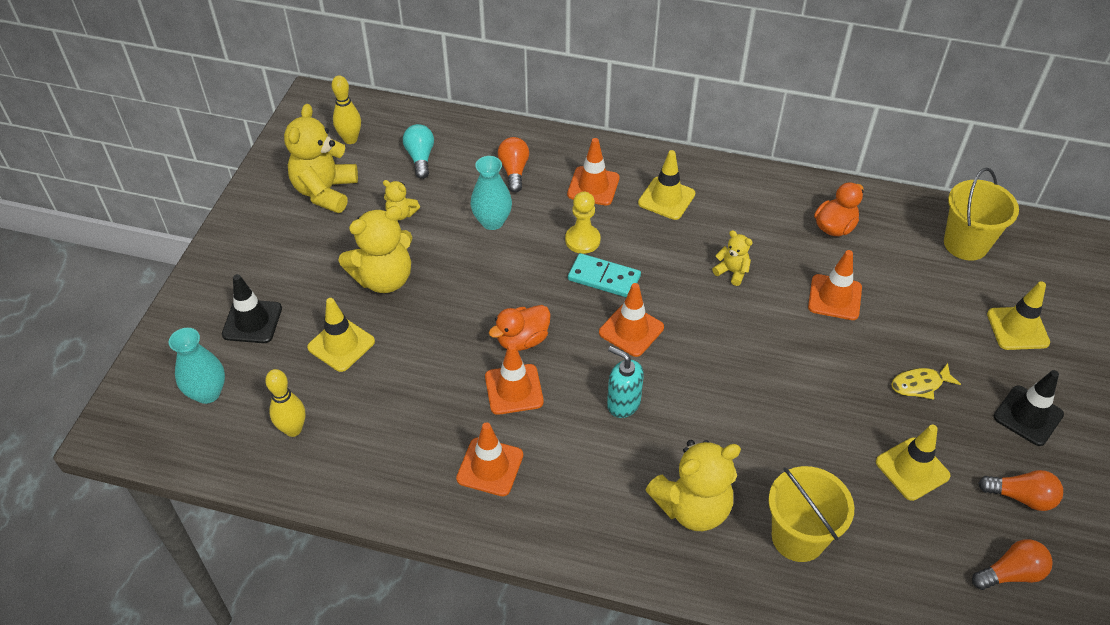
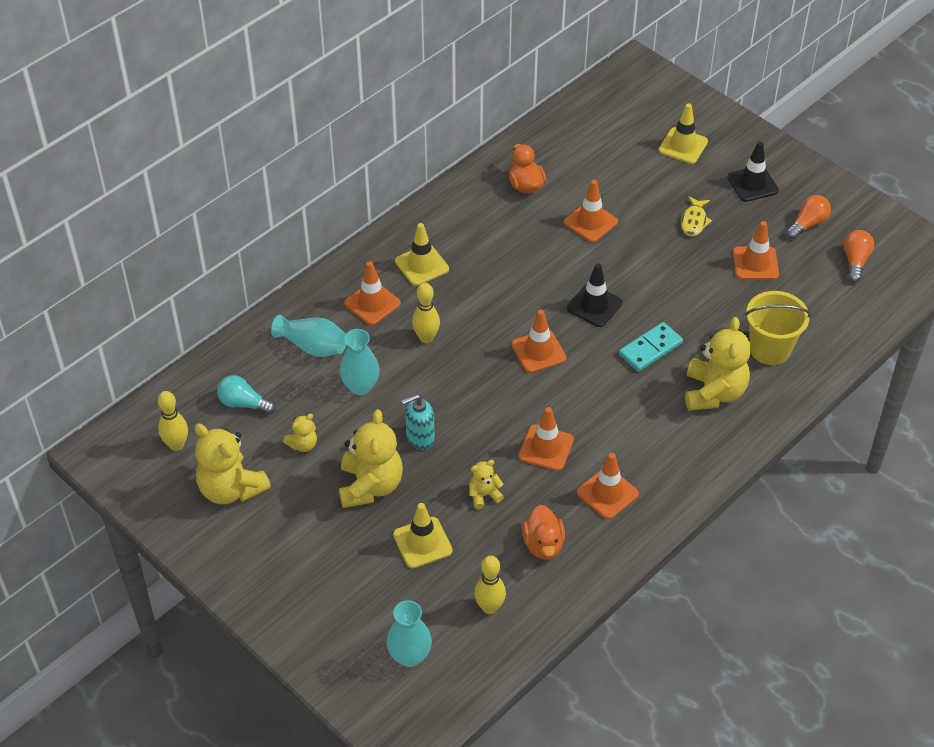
camera: 60 degrees left, 0 degrees up
(252, 321) = (351, 597): black traffic cone -> black traffic cone (594, 305)
(514, 171) = (313, 346): orange light bulb -> turquoise vase
(522, 340) = (501, 421): orange duck -> orange duck (543, 544)
(582, 240) = (426, 338): yellow pawn -> yellow bowling pin
(604, 278) = (475, 343): turquoise domino -> turquoise domino (650, 349)
(623, 403) = (602, 388): turquoise soap dispenser -> turquoise soap dispenser (420, 438)
(732, 272) = (525, 265): yellow teddy bear -> yellow teddy bear (484, 495)
(912, 469) = (755, 263): yellow traffic cone -> orange traffic cone
(965, 244) = (594, 127): yellow bucket -> none

